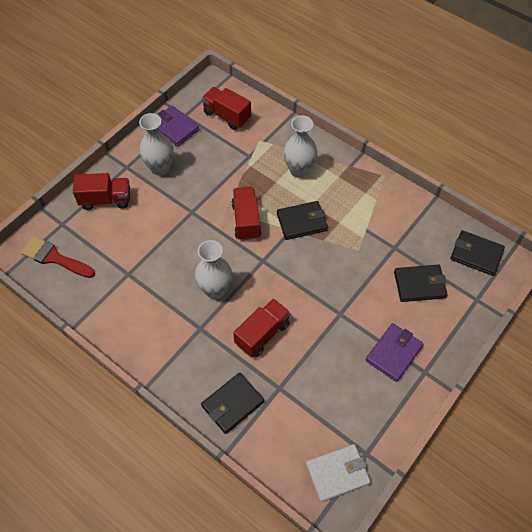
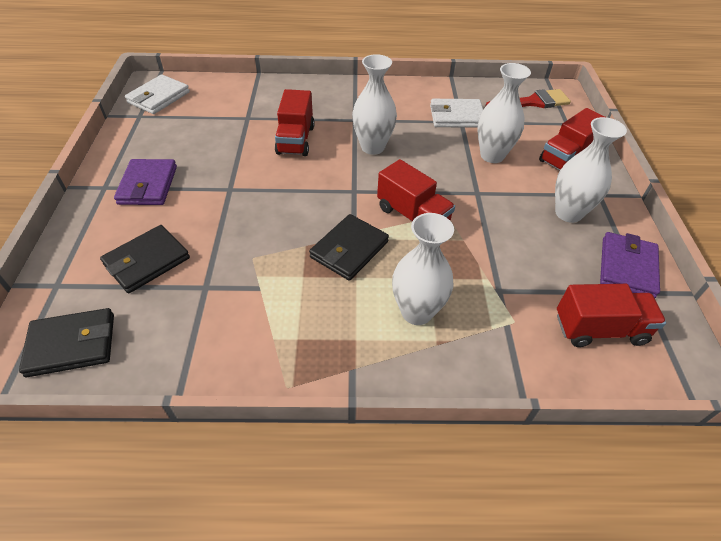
camera: 140 degrees right, 10 degrees down
(125, 280) = (456, 116): none -> white wallet
(148, 231) = (492, 155): none -> white vase
(175, 128) = (627, 267): purple wallet -> purple wallet turned 75 degrees counterclockwise
(232, 404) = (278, 94): black wallet -> none

